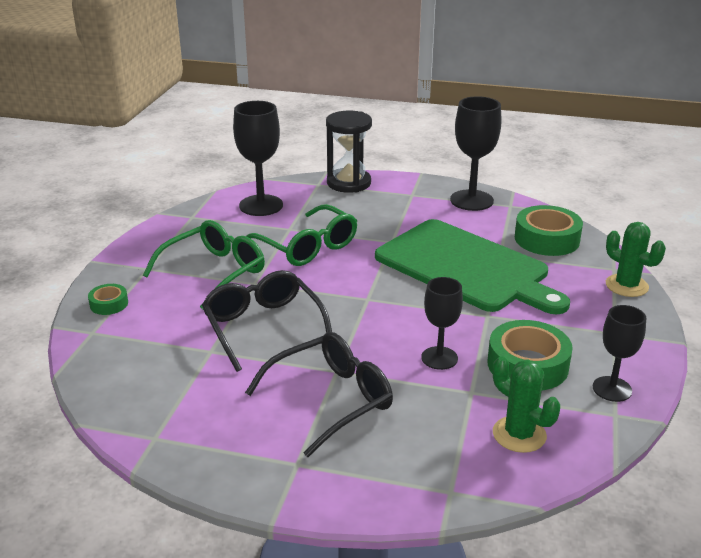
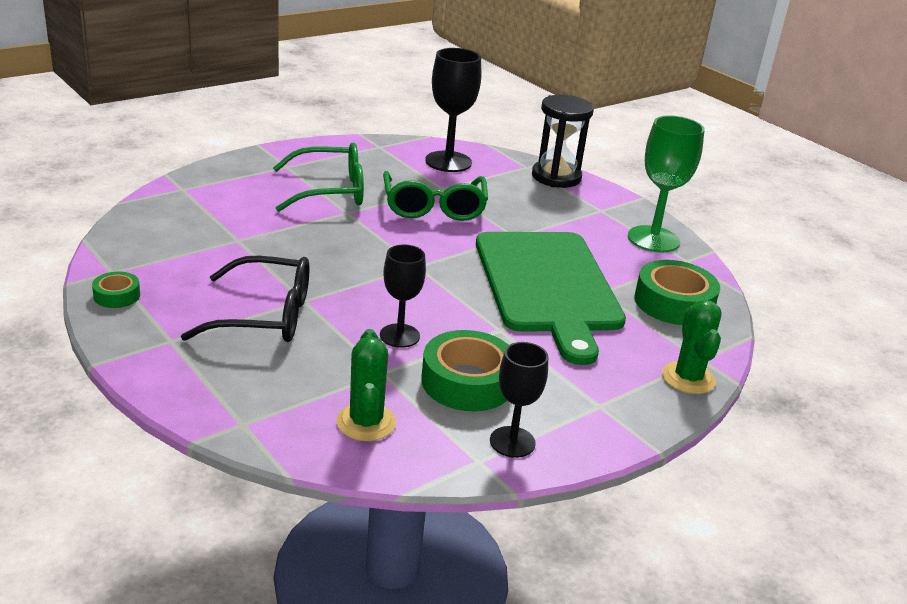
camera: 35 degrees right, 0 degrees up
(109, 304) = (222, 177): green tape -> green tape (117, 296)
(263, 326) = (301, 243): black glasses -> none
(471, 200) = (653, 239): black goblet -> green goblet

